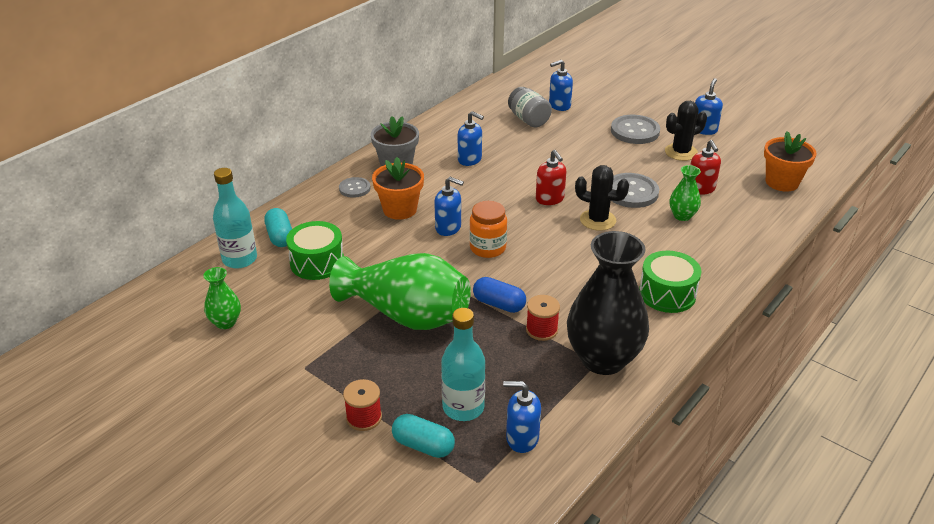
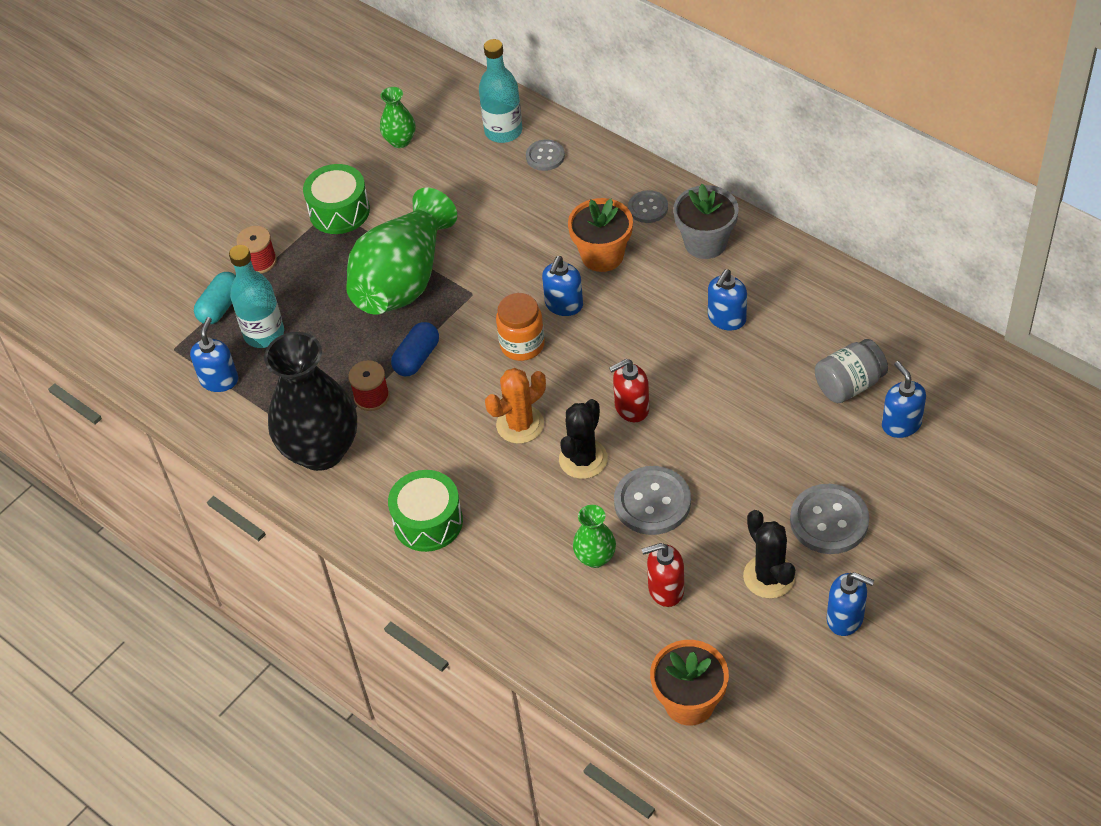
camera: 95 degrees right, 15 degrees up
(280, 236) = (545, 156): turquoise capsule -> grey button
(317, 262) = (496, 195): green drum -> green drum (339, 211)
(567, 249) = (520, 424): none -> orange cactus

